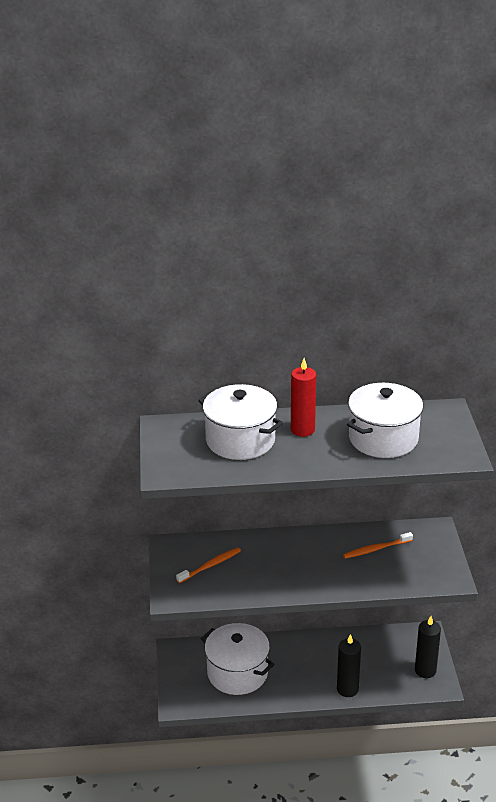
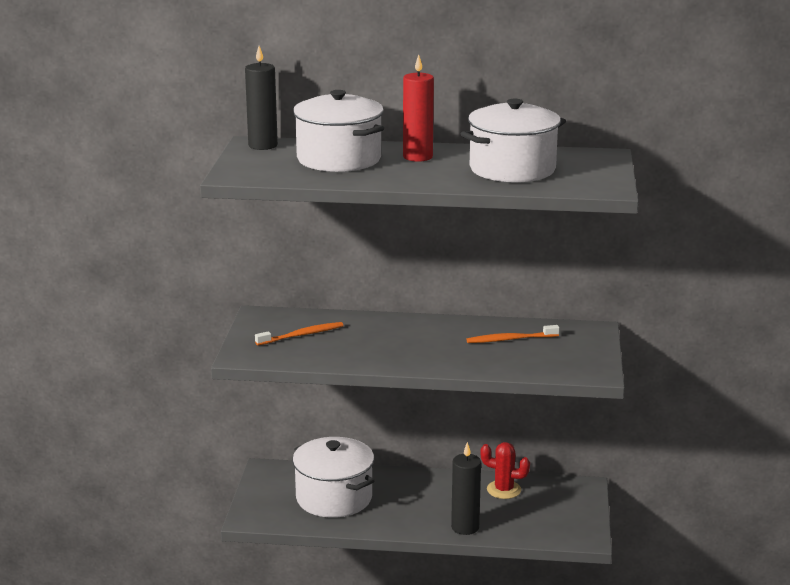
camera: 10 degrees right, 10 degrees down
(366, 645) = (504, 490): none -> red cactus
(425, 670) = (570, 520): black candle -> black candle (263, 145)

